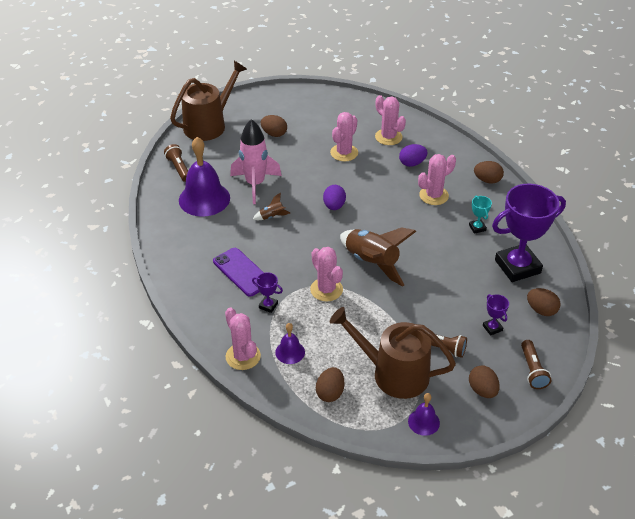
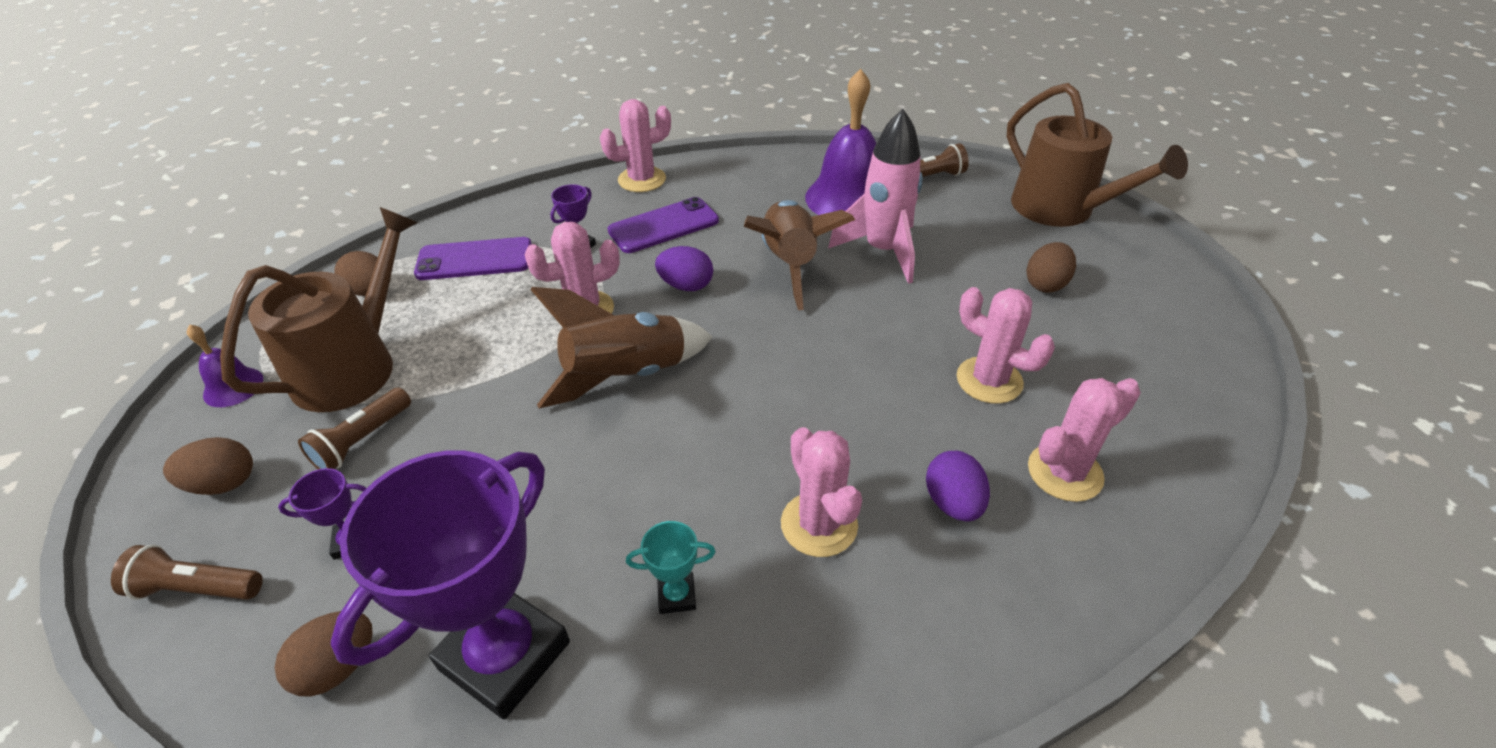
camera: 100 degrees right, 0 degrees up
(243, 356) = (495, 218): pink cactus -> pink cactus (642, 180)
(272, 217) = (789, 264): brown rocket -> brown rocket, size x2.29
(290, 352) = (474, 260): purple bell -> purple phone
(334, 206) = (806, 344): purple egg -> purple egg (686, 286)
(487, 180) = (873, 679): brown egg -> none
(517, 266) = (505, 655): purple trophy -> purple trophy turned 45 degrees clockwise

